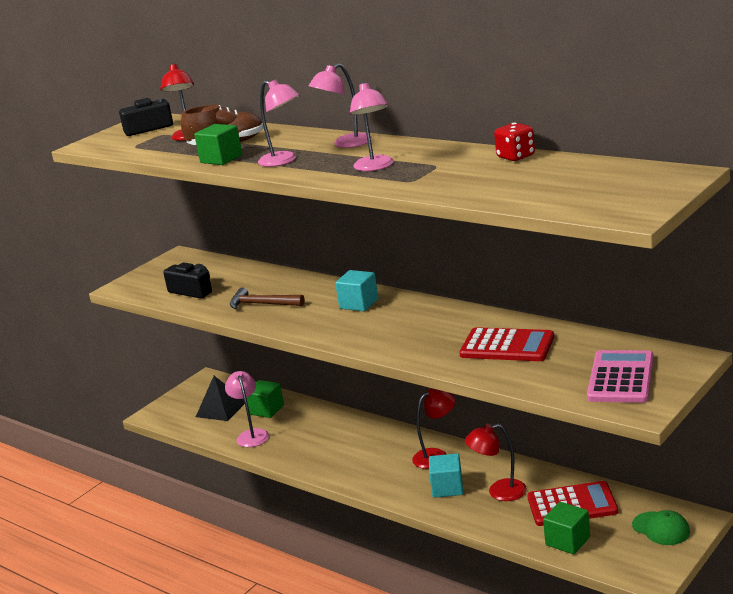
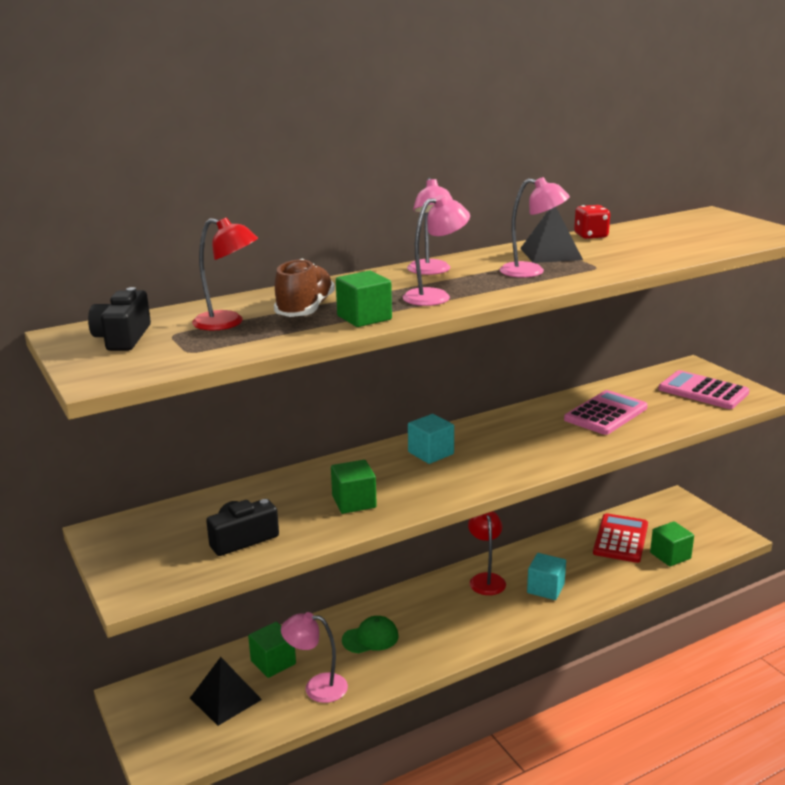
camera: 70 degrees left, 0 degrees up
(262, 304) = (354, 502): brown hammer -> green cube
(436, 159) = (550, 254): none -> black pyramid
(499, 492) = (574, 565): red lamp -> none
(507, 346) = (606, 414): red calculator -> pink calculator
(661, 529) = (679, 514): green cap -> green cap (370, 638)

